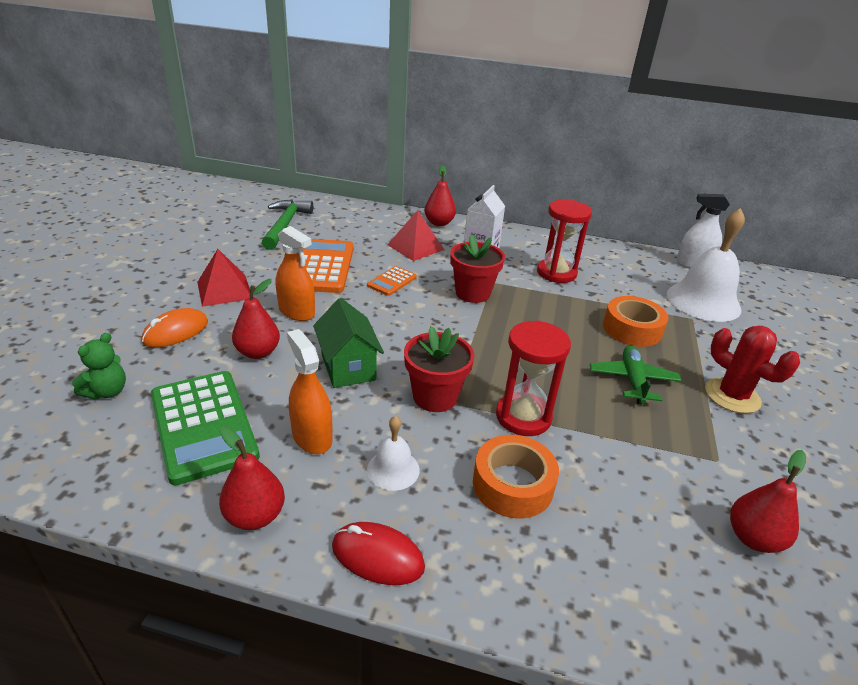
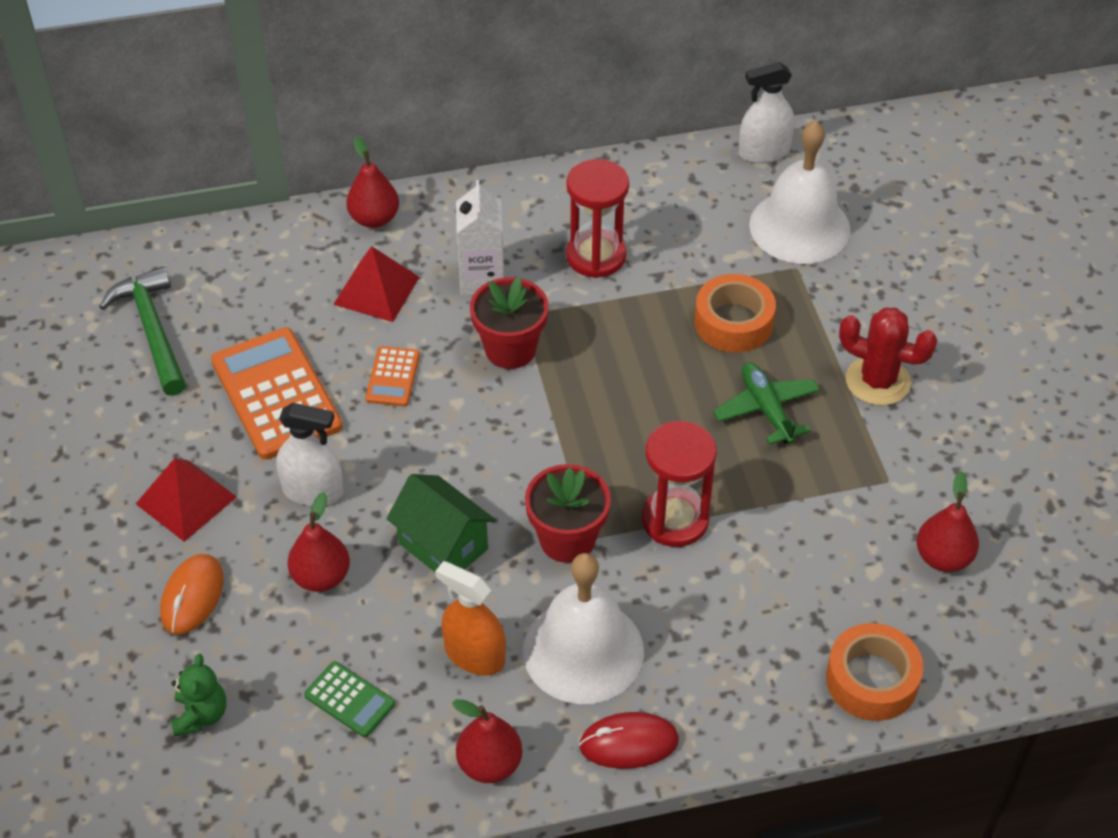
camera: 25 degrees left, 15 degrees up
(203, 425) = (349, 700): green calculator -> green calculator, size x0.49
(297, 312) = (313, 491): orange spray bottle -> white spray bottle
(393, 469) = (583, 650): white bell -> white bell, size x2.03
(512, 484) = (707, 609): orange tape -> orange tape (871, 680)

